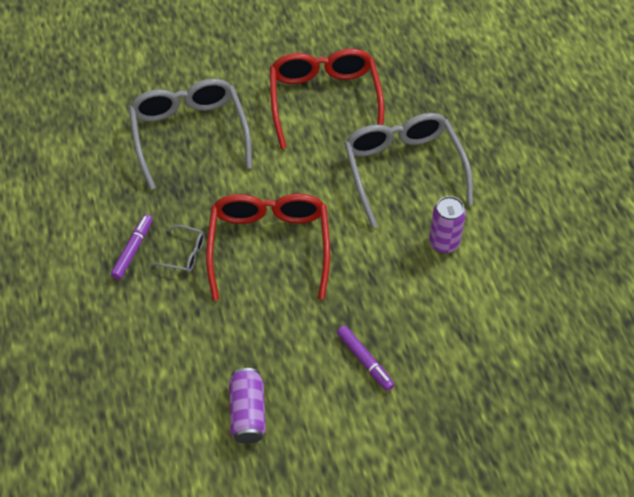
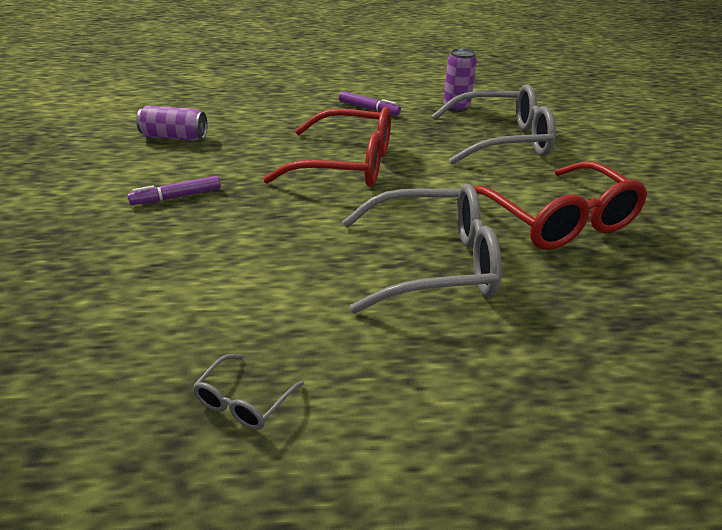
camera: 100 degrees right, 20 degrees down
(184, 254) = (355, 127): grey glasses -> grey glasses (243, 402)
(324, 100) = (558, 221): red glasses -> red glasses turned 60 degrees clockwise
(444, 243) = (299, 276): purple can -> purple can (456, 107)

